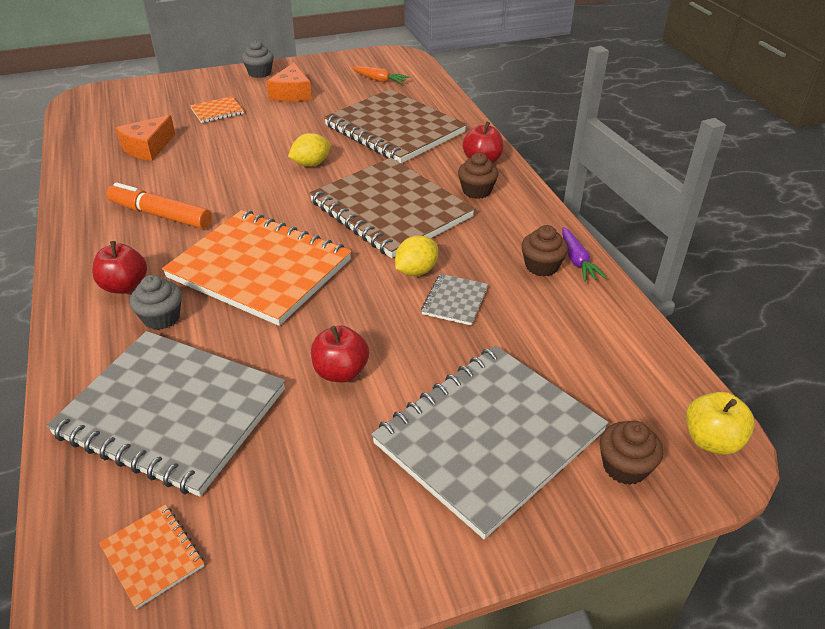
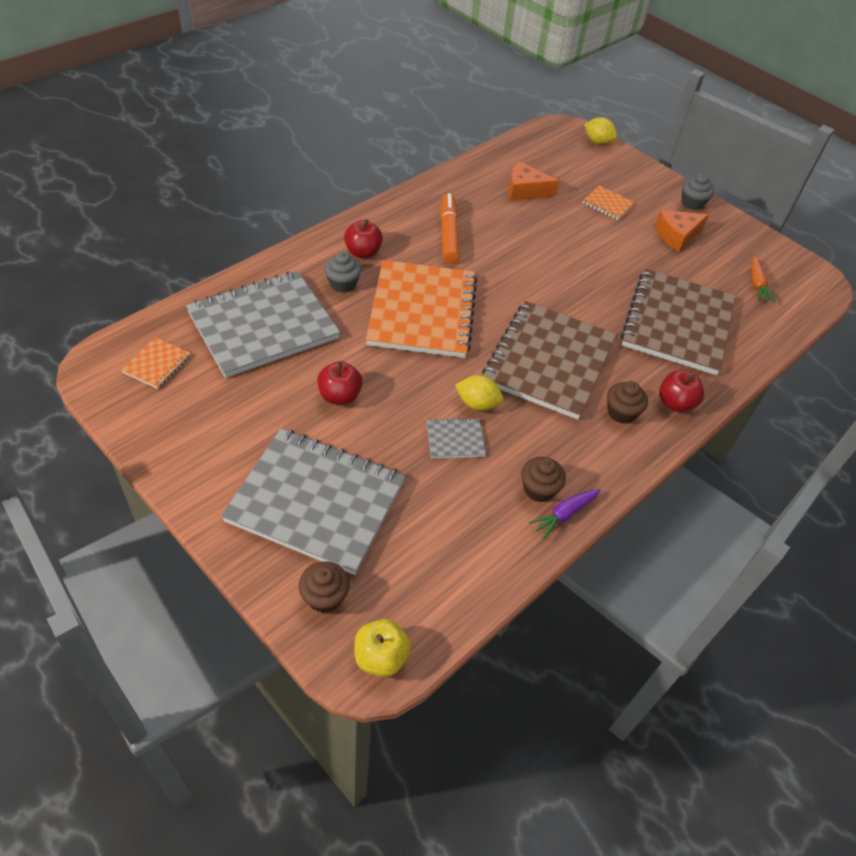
camera: 60 degrees right, 10 degrees up
(172, 412) = (263, 326): grey notebook -> grey notebook turned 60 degrees clockwise
(311, 164) = (576, 289): yellow lemon -> yellow lemon (597, 142)

